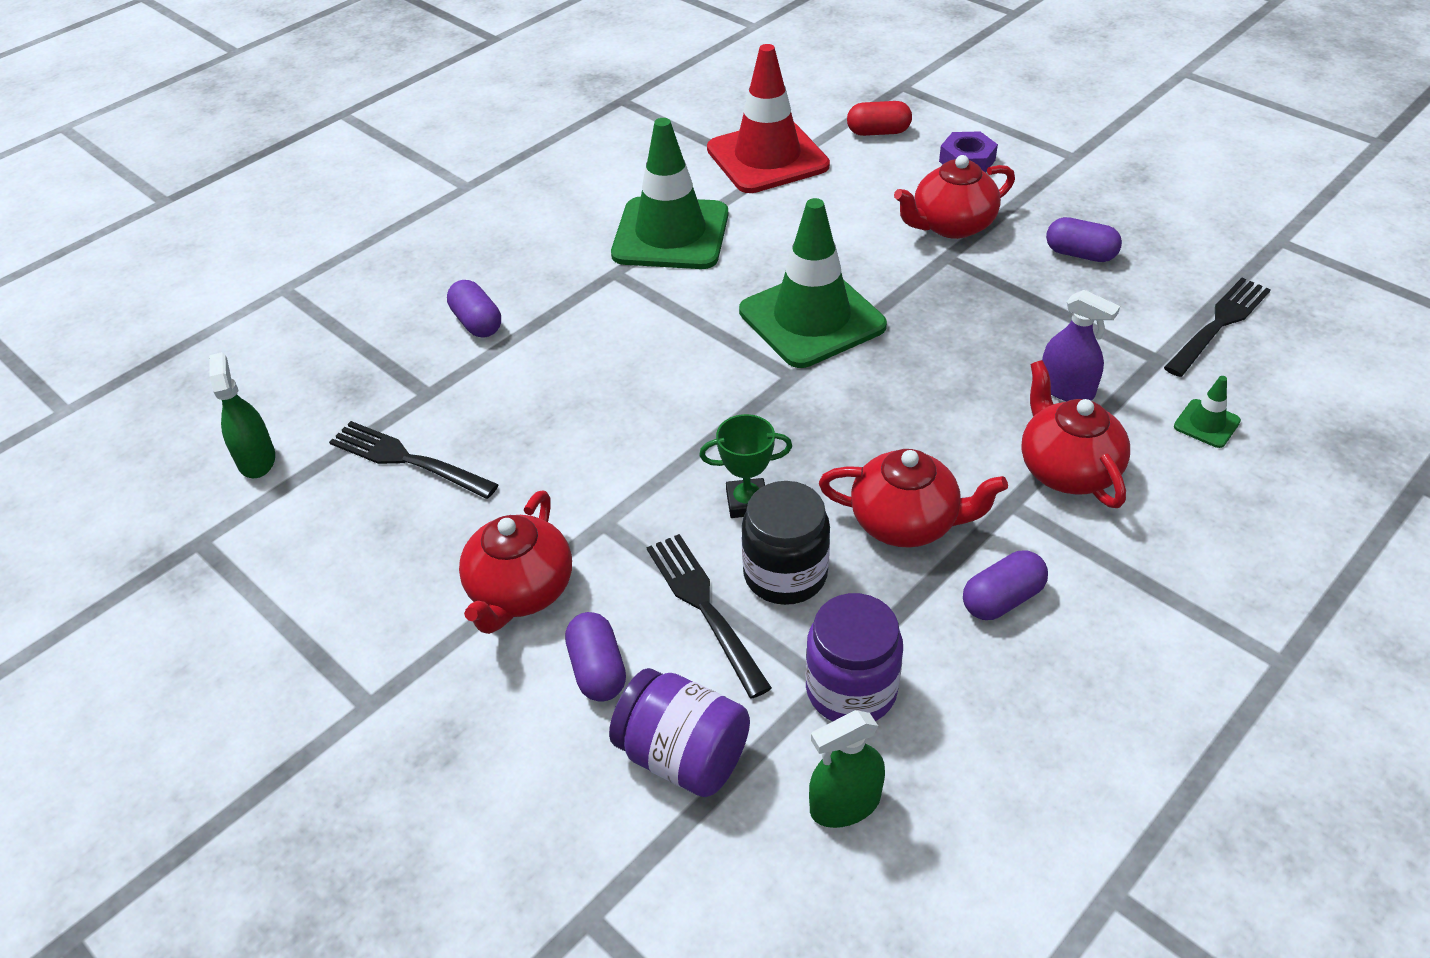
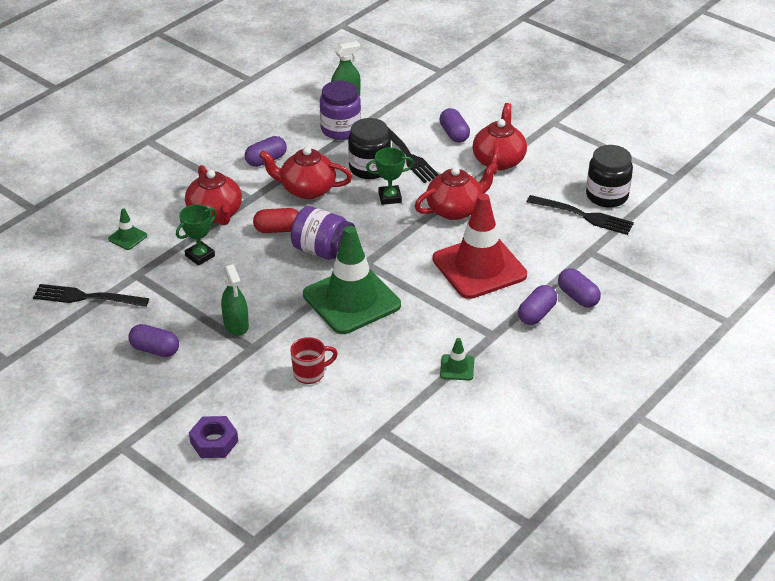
camera: 175 degrees right, 5 degrees down
(256, 459) = (671, 215): green spray bottle -> green spray bottle (236, 325)
(346, 501) = (607, 196): none -> black jar
(545, 299) = (536, 314): none -> purple capsule
(671, 234) = (457, 367): green traffic cone -> green traffic cone, size x0.41
(683, 756) = (412, 109): purple jar -> purple jar (323, 251)
(767, 157) = (385, 447): red traffic cone -> red traffic cone (479, 267)
(862, 227) = (310, 374): none -> red mug
(878, 132) = (285, 477): red capsule -> red capsule (278, 229)
(952, 225) = (242, 375): red teapot -> red teapot (455, 209)
(1066, 389) = (200, 256): purple spray bottle -> green trophy
(1219, 324) = (86, 297): black fork -> black fork turned 60 degrees clockwise

